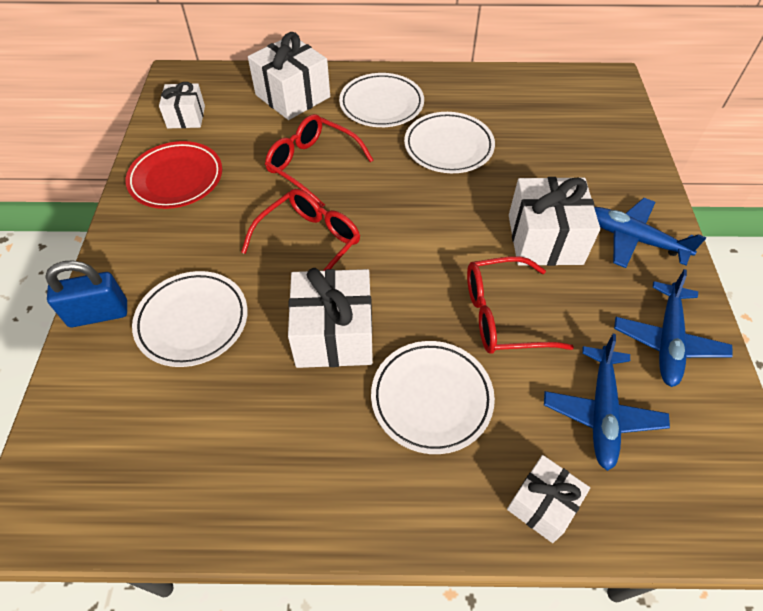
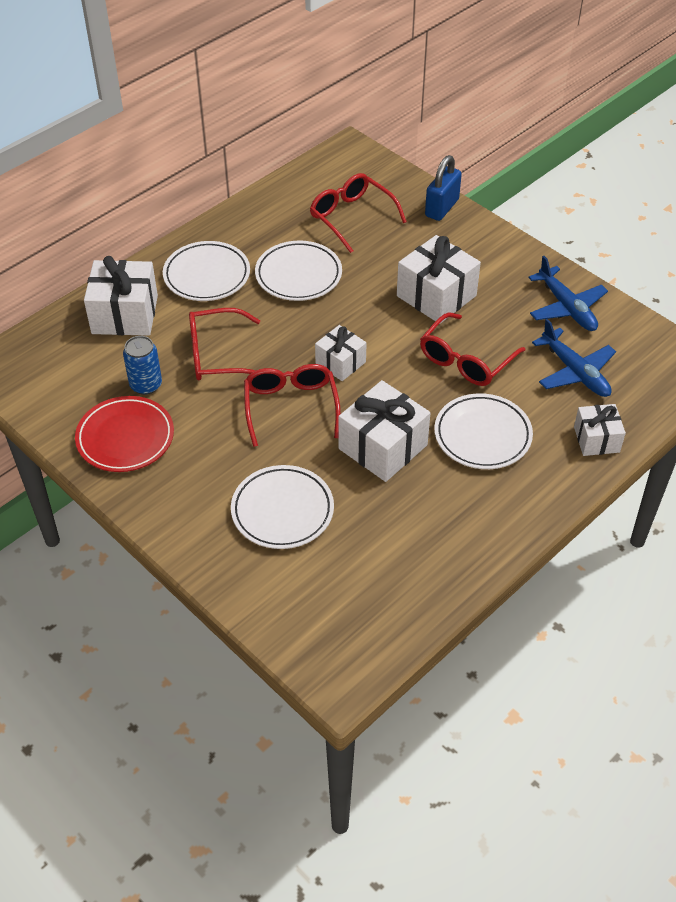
camera: 45 degrees left, 5 degrees down
(99, 314) = (210, 558): blue padlock -> blue padlock (442, 208)
(186, 117) = (58, 390): white gift -> white gift (340, 363)
(239, 152) = (146, 385): none -> blue can
(548, 130) = (352, 217): none -> red glasses
(633, 239) = (486, 259): blue plane -> none

